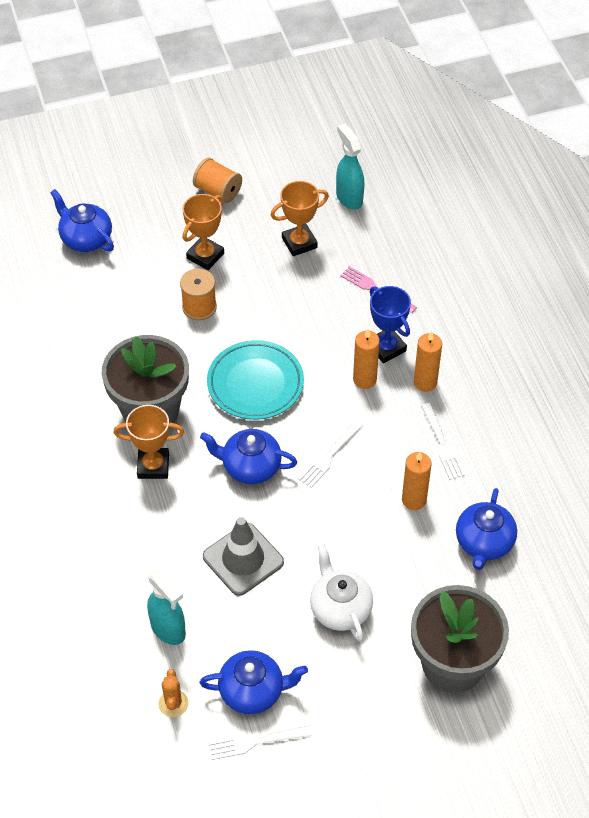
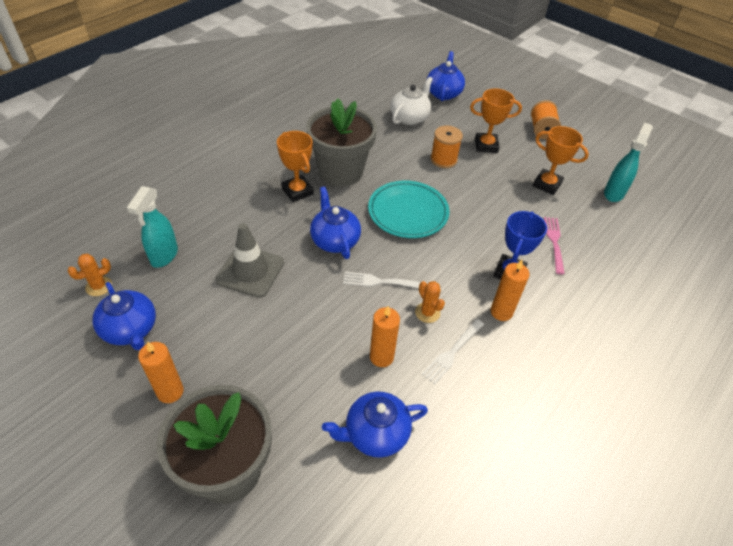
camera: 55 degrees right, 5 degrees down
(255, 742) = (81, 353): white fork -> none
(340, 608) = (240, 353): white teapot -> white teapot (410, 117)
(364, 379) = (468, 272): orange candle -> orange candle (170, 392)
(389, 438) = (427, 313): none -> orange cactus

